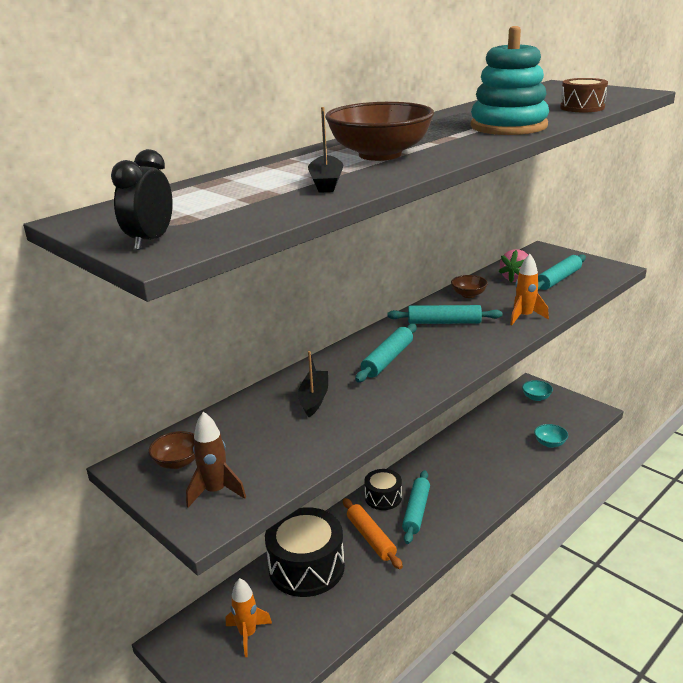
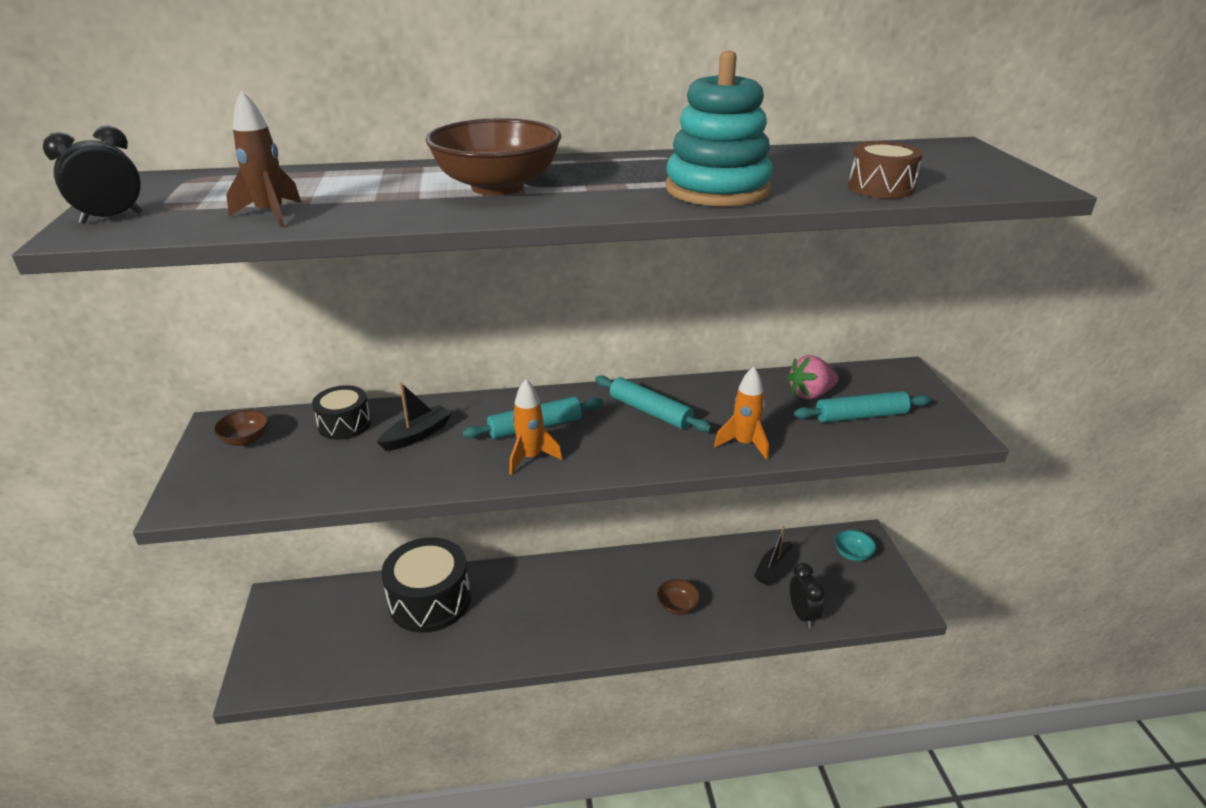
camera: 35 degrees right, 5 degrees up
(216, 492) = (228, 480): brown rocket -> brown rocket (271, 214)
(248, 634) = (326, 629): orange rocket -> orange rocket (530, 458)
(326, 182) = (368, 204): black boat -> black boat (773, 569)
(371, 538) = (510, 607): orange rolling pin -> none
(383, 497) = (565, 574): black drum -> black drum (344, 424)
(416, 511) = (578, 606): turquoise rolling pin -> none
(468, 295) = (726, 391): brown bowl -> brown bowl (677, 606)
(550, 443) = (802, 615): turquoise bowl -> black clock

